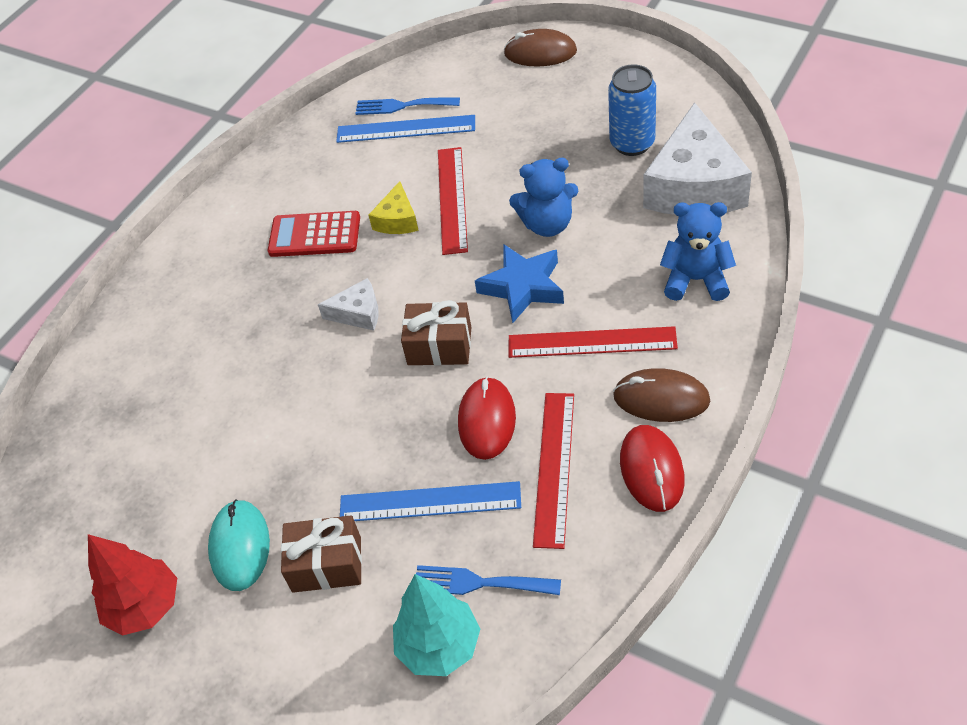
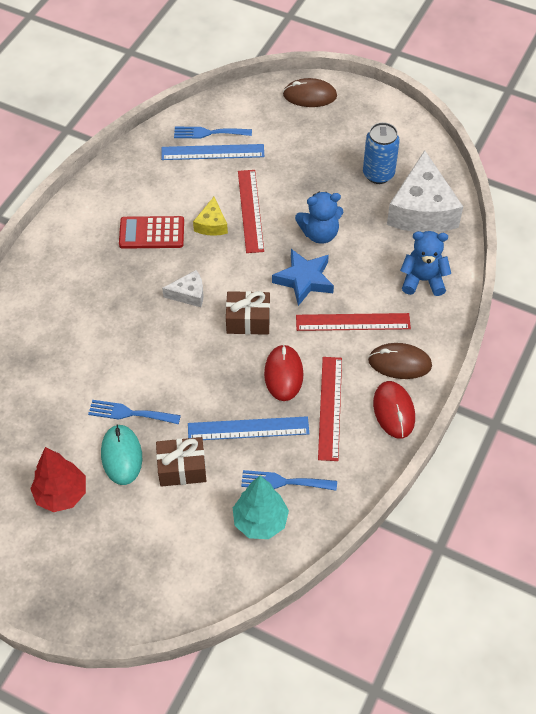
camera: 10 degrees left, 5 degrees up
(258, 483) = (129, 413): none -> blue fork

